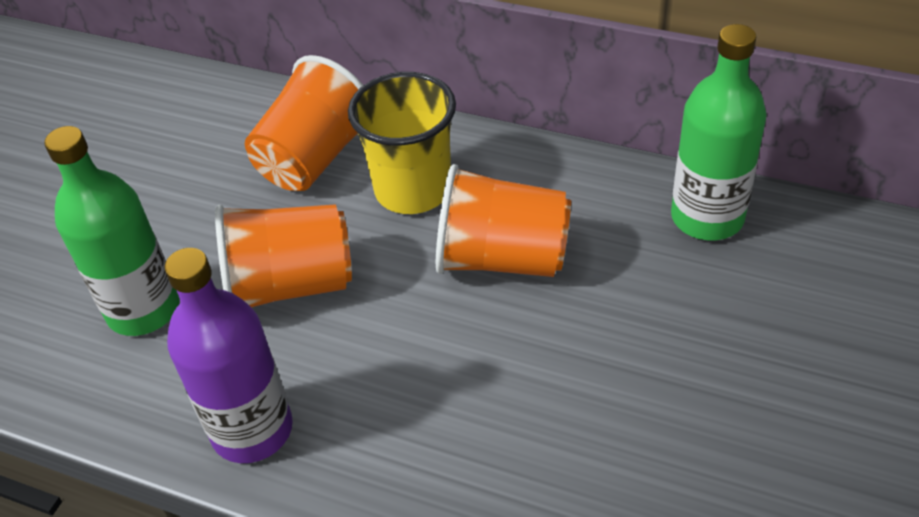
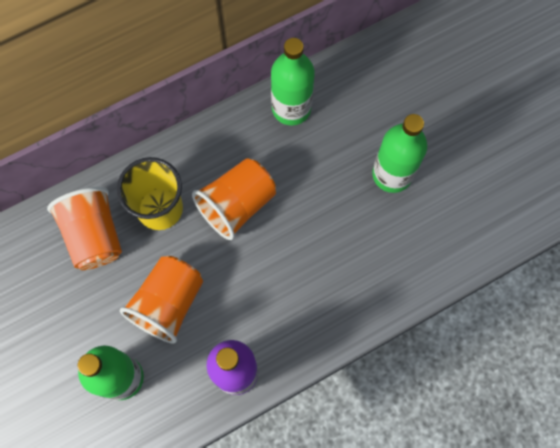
camera: 55 degrees left, 25 degrees up
(763, 403) = (392, 174): none -> green bottle

